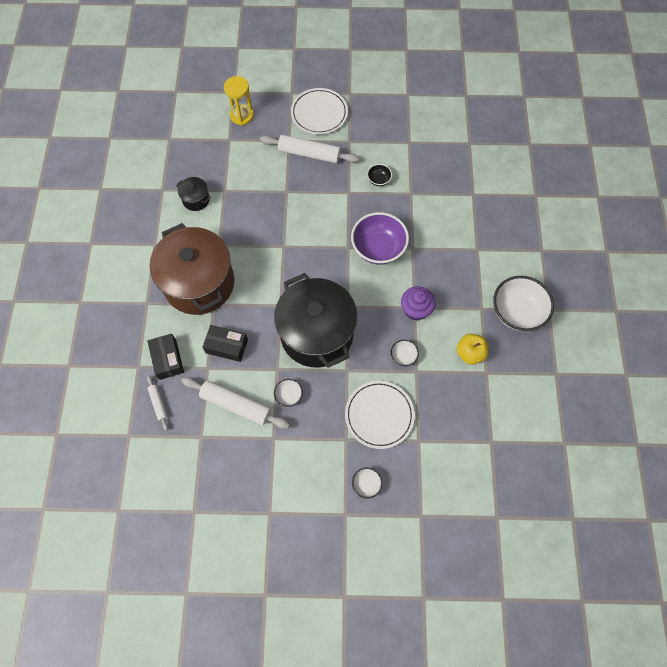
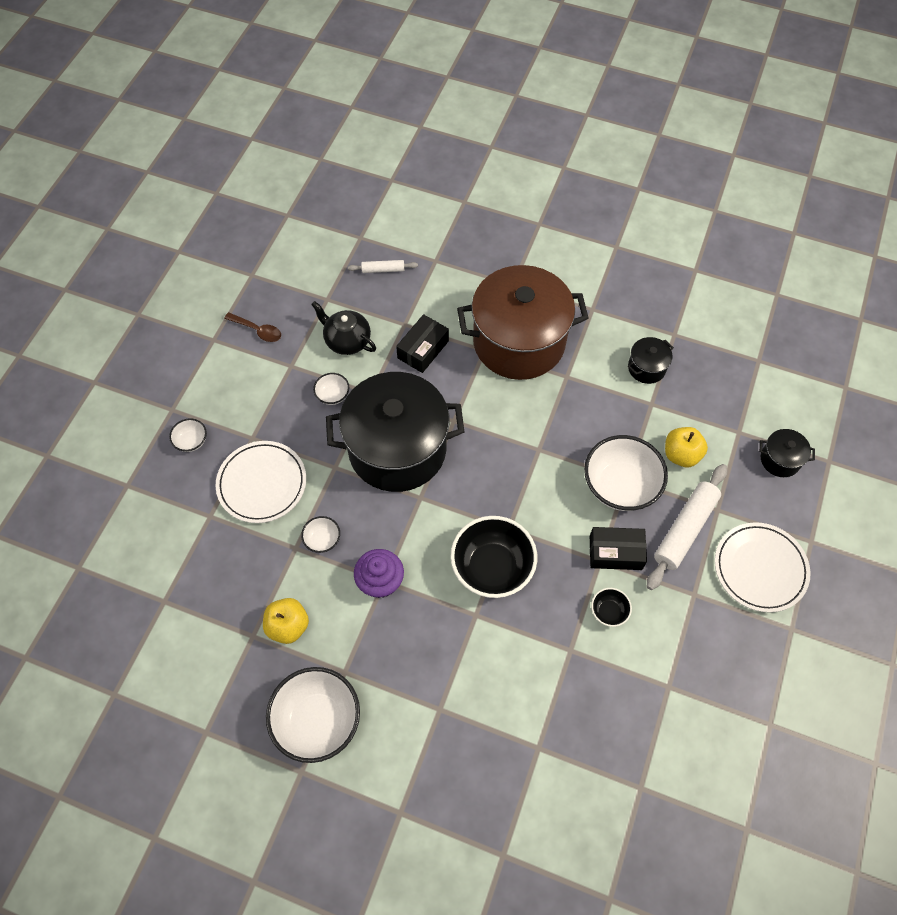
camera: 110 degrees right, 5 degrees down
(167, 359) = (432, 289): black box -> black box (615, 552)
(236, 405) = (347, 340): white rolling pin -> black teapot
(242, 115) = (780, 460): yellow hourglass -> black pot
(249, 480) = (257, 330): none -> brown spoon
(257, 166) = (681, 455): none -> yellow apple
(292, 194) = (620, 485): none -> white bowl
(378, 248) = (492, 567): purple bowl -> black bowl

